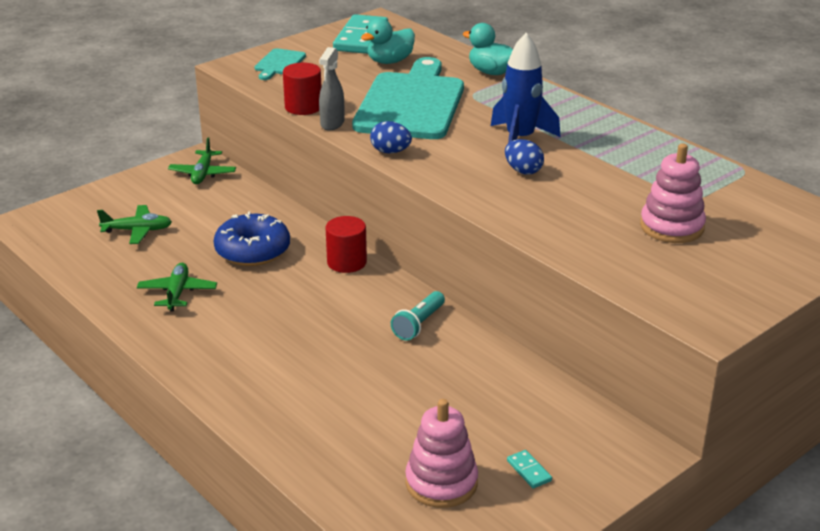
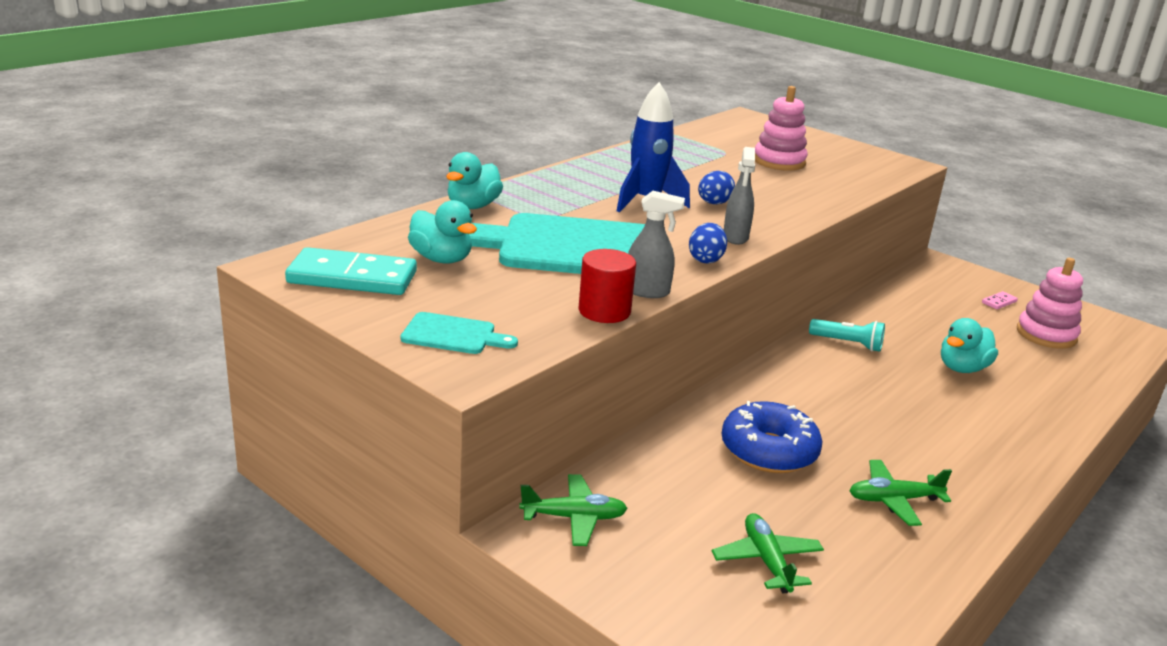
camera: 100 degrees left, 5 degrees down
(346, 262) = (760, 385): red cylinder -> none
(366, 387) = (962, 368): none -> turquoise duck
(439, 170) = (735, 237): none -> grey spray bottle
(529, 471) = (999, 302): turquoise domino -> pink domino

